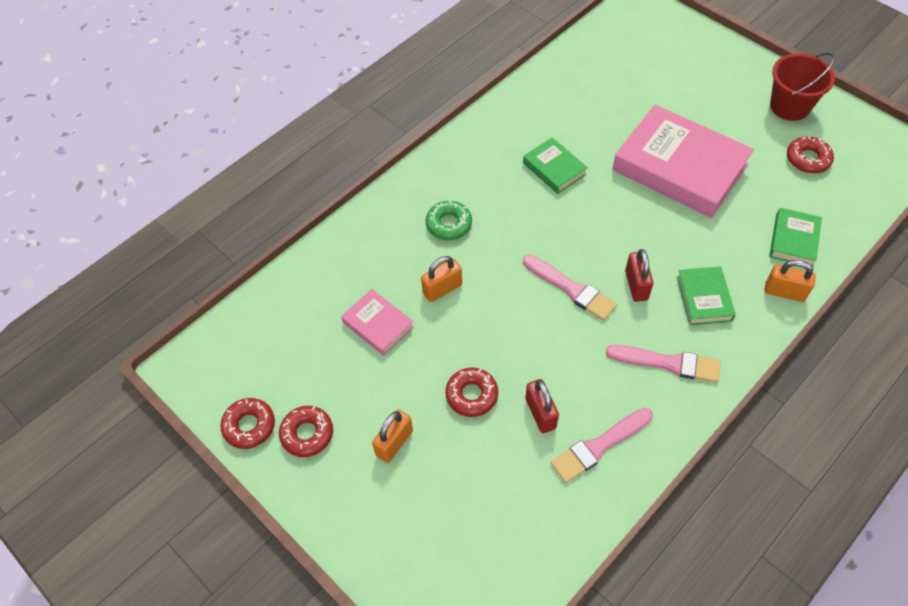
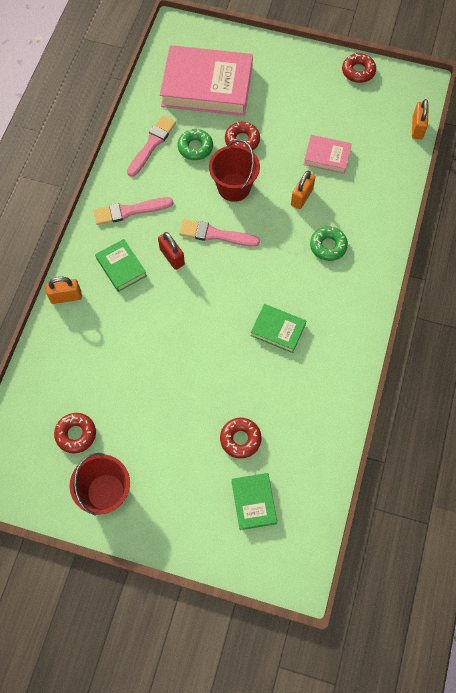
camera: 150 degrees right, 10 degrees up
(307, 434) = (322, 81): red donut -> red donut (240, 439)
(394, 443) = (270, 97): orange padlock -> orange padlock (417, 128)
(518, 336) = (234, 187): none -> red bucket
(540, 413) = (195, 147): red padlock -> green donut
(679, 167) = (179, 376): pink book -> pink book (207, 86)
(793, 240) = (69, 345): green book -> green book (254, 502)

